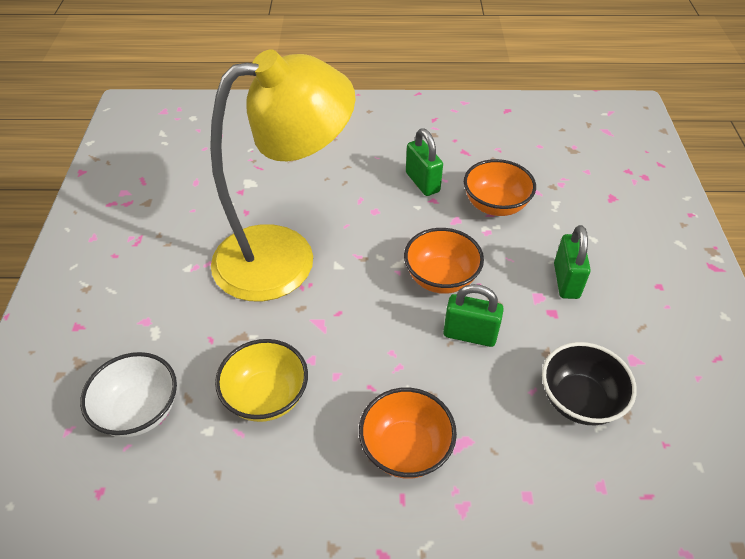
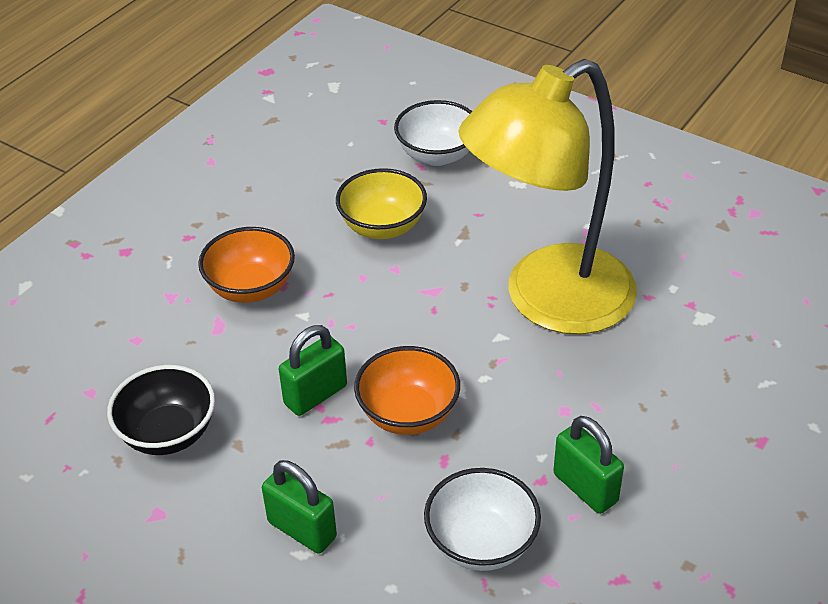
camera: 125 degrees right, 5 degrees down
(285, 256) = (548, 301): yellow lamp -> yellow lamp turned 45 degrees clockwise
(422, 182) = (585, 488): green padlock -> green padlock turned 45 degrees clockwise
(495, 205) = (481, 543): orange bowl -> white bowl

